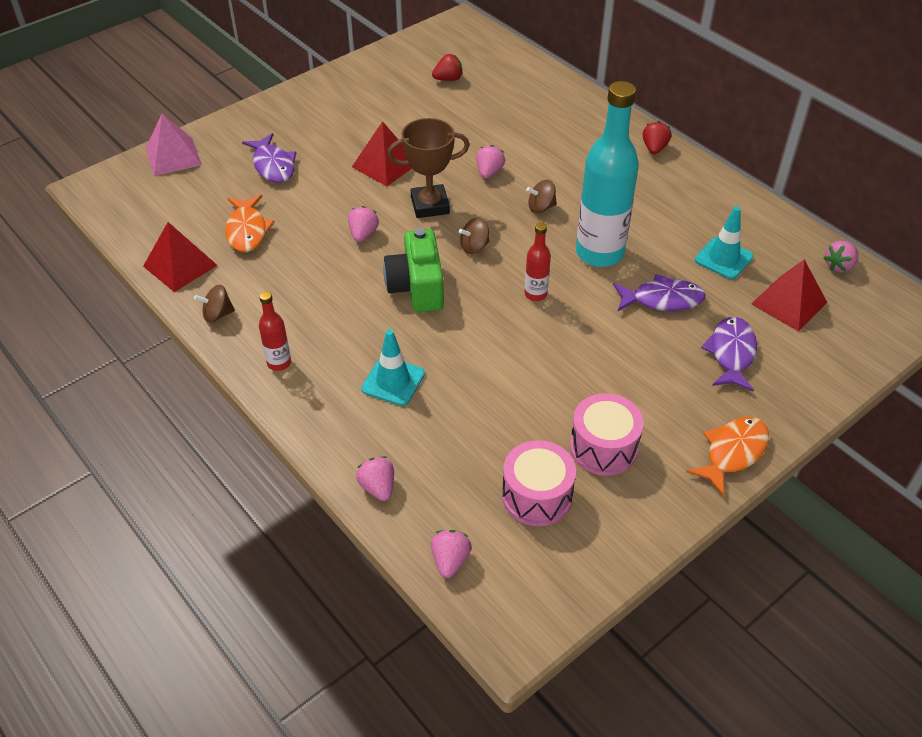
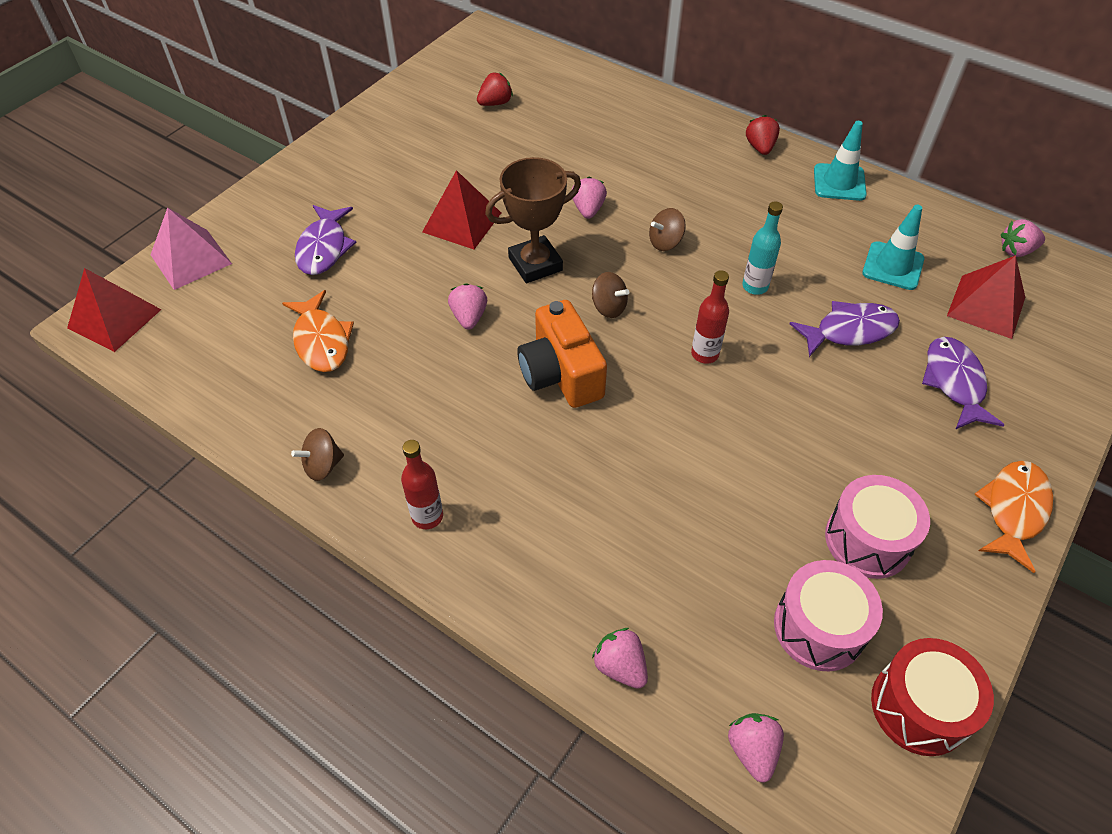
camera: 15 degrees left, 5 degrees up
(180, 266) = (250, 407): red pyramid -> red pyramid (114, 318)
(273, 165) = (324, 248): purple fish -> purple fish turned 45 degrees clockwise
(393, 381) = (581, 509): turquoise traffic cone -> turquoise traffic cone (839, 182)
(416, 287) = (561, 374): green camera -> orange camera
(474, 247) = (609, 307): brown spinning top -> brown spinning top turned 105 degrees counterclockwise
(588, 563) = (919, 707): none -> red drum
(599, 253) = (755, 286): turquoise bottle -> turquoise bottle, size x0.45
(839, 266) = (1016, 251): pink strawberry -> pink strawberry turned 45 degrees clockwise

